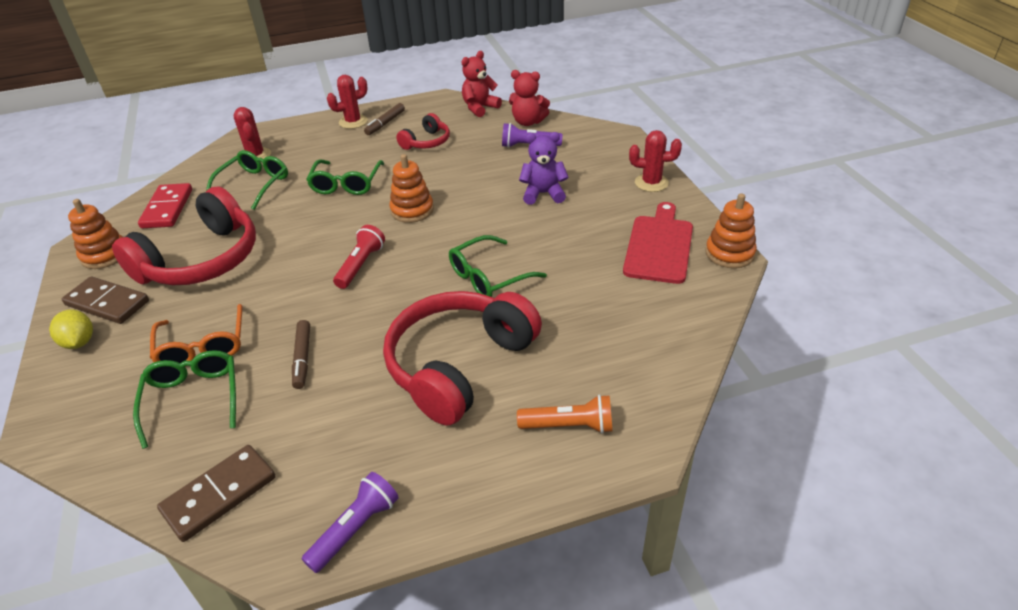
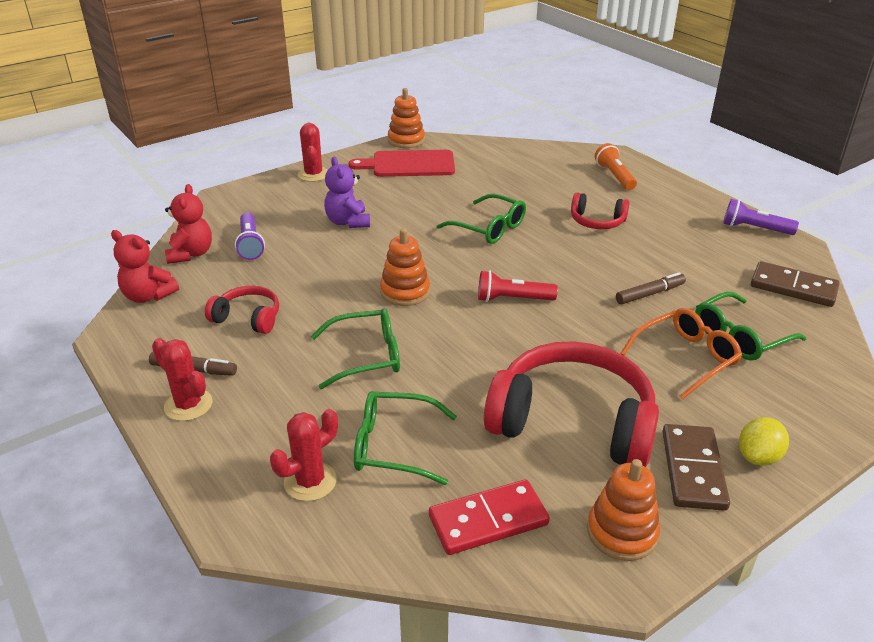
camera: 110 degrees left, 5 degrees down
(459, 365) = (597, 221): red headphones -> red headphones, size x0.49

